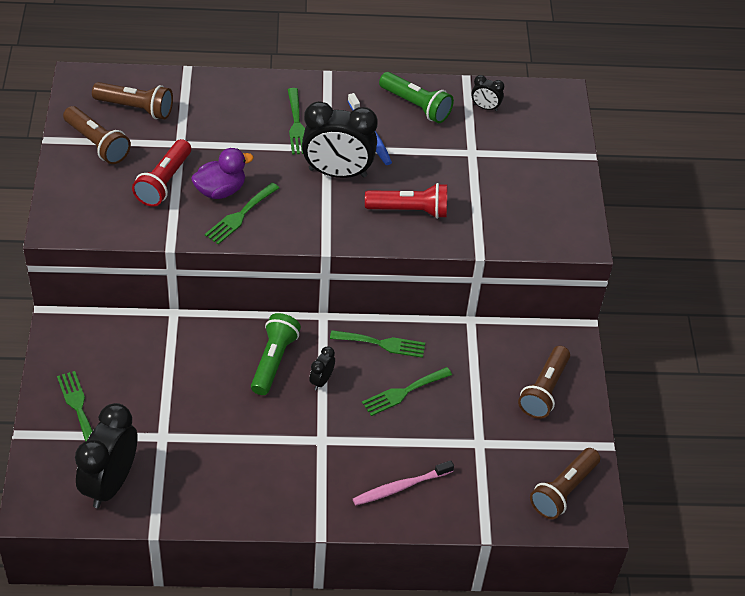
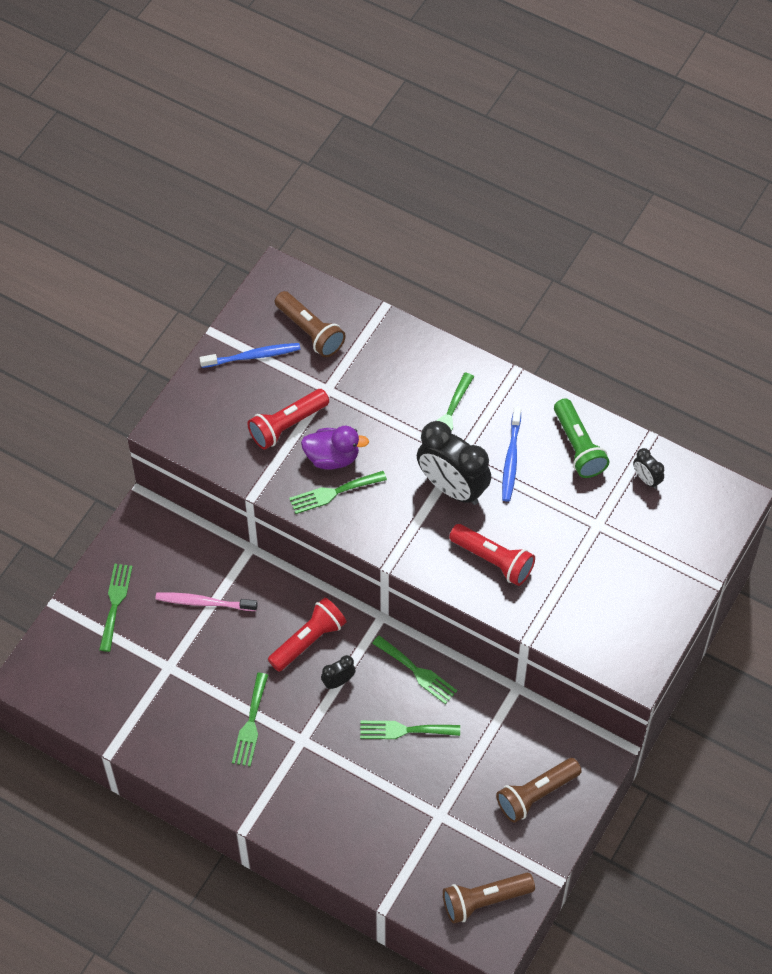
camera: 35 degrees right, 10 degrees up
(97, 144) = (253, 356): brown flashlight -> blue toothbrush
(110, 483) = (100, 689): black clock -> none
(268, 448) = (250, 724): none -> green fork
(273, 361) = (308, 640): green flashlight -> red flashlight
(400, 487) = (341, 820): pink toothbrush -> pink toothbrush (204, 602)

